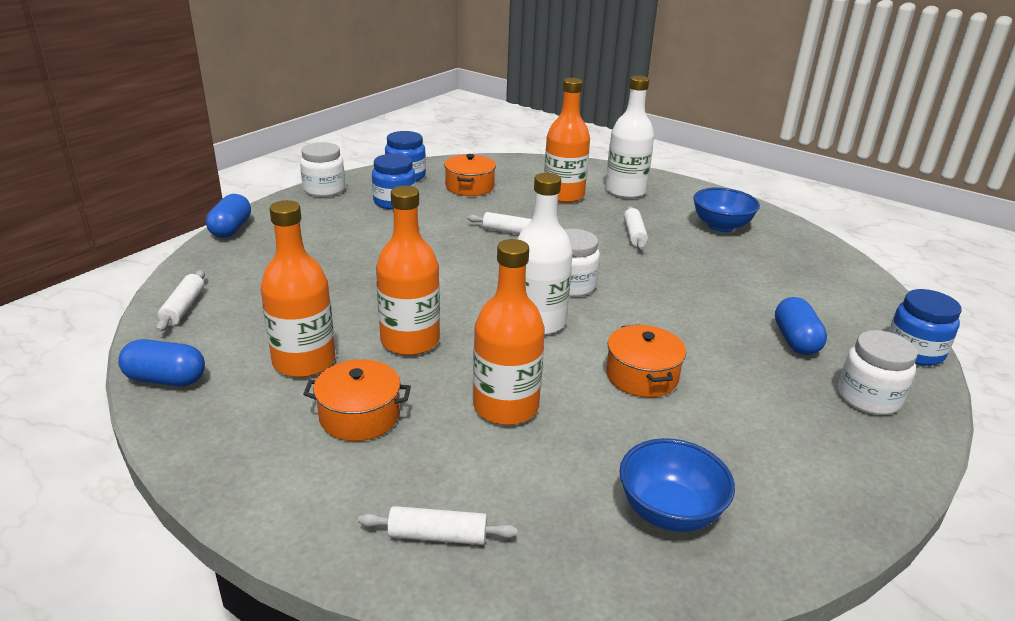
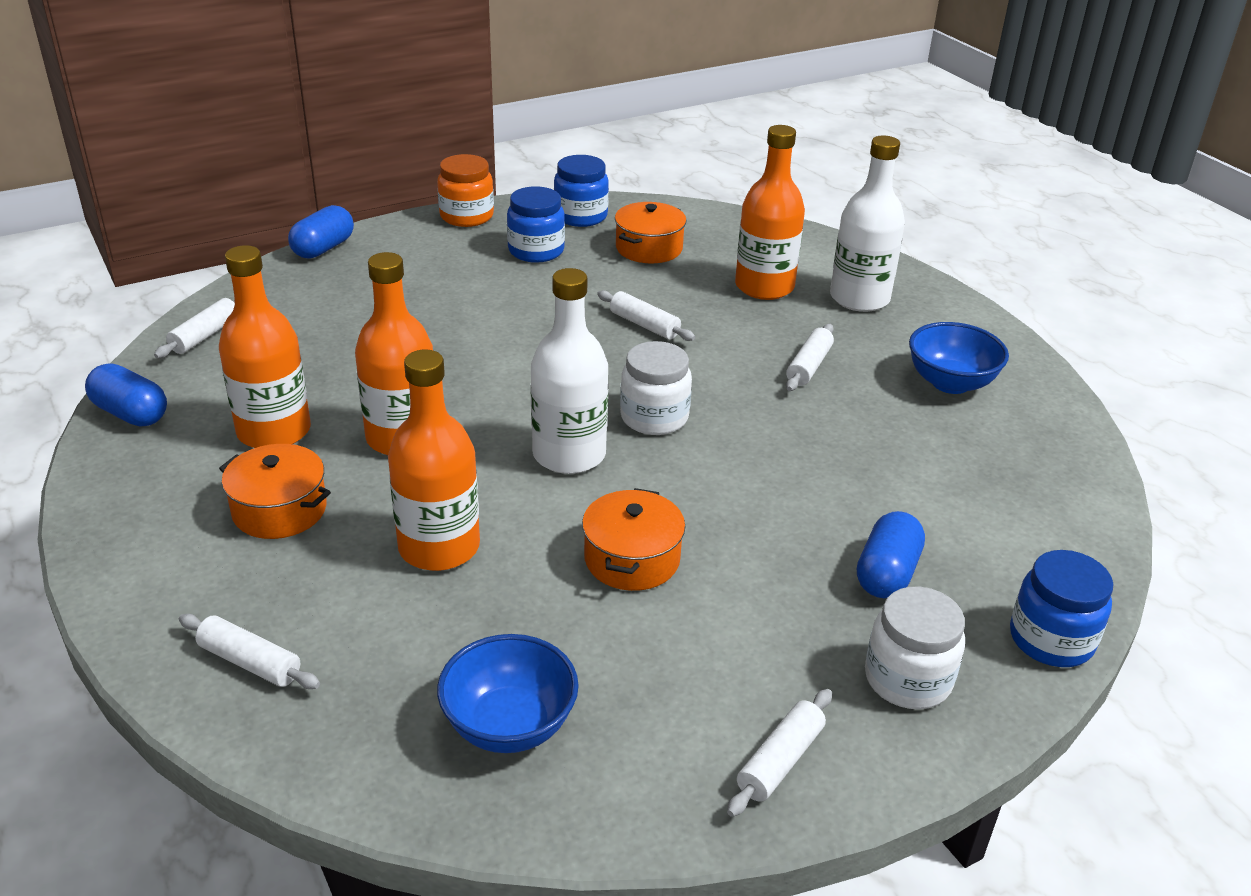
camera: 25 degrees right, 5 degrees up
(324, 189) = (466, 216): white jar -> orange jar
(852, 472) = (780, 761): none -> white rolling pin

